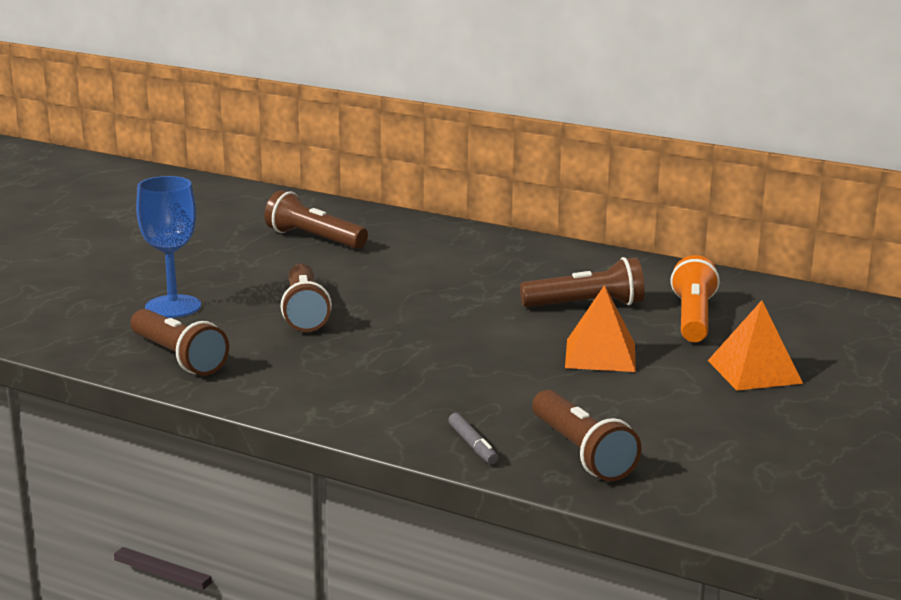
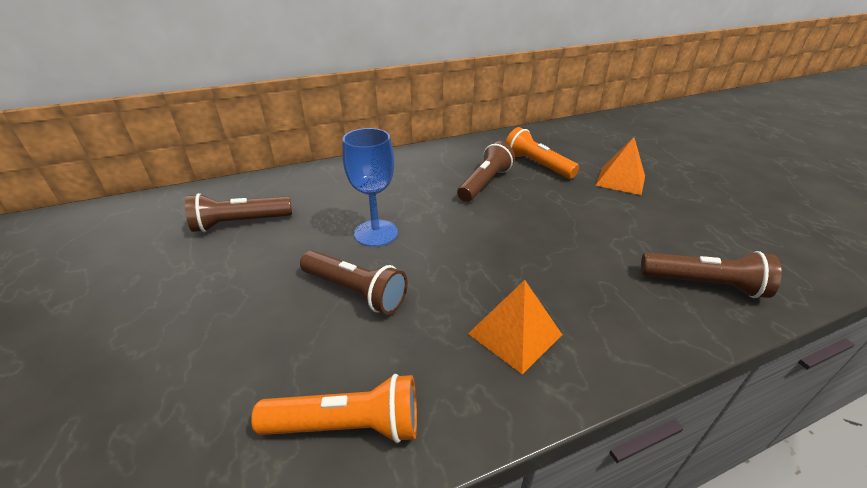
camera: 50 degrees left, 15 degrees up
(173, 307) = (235, 366): blue goblet -> blue goblet (376, 233)
(178, 357) = (347, 425): brown flashlight -> orange flashlight
(473, 445) = (668, 326): grey marker -> none
(600, 355) = (559, 211): orange pyramid -> orange pyramid (515, 334)

